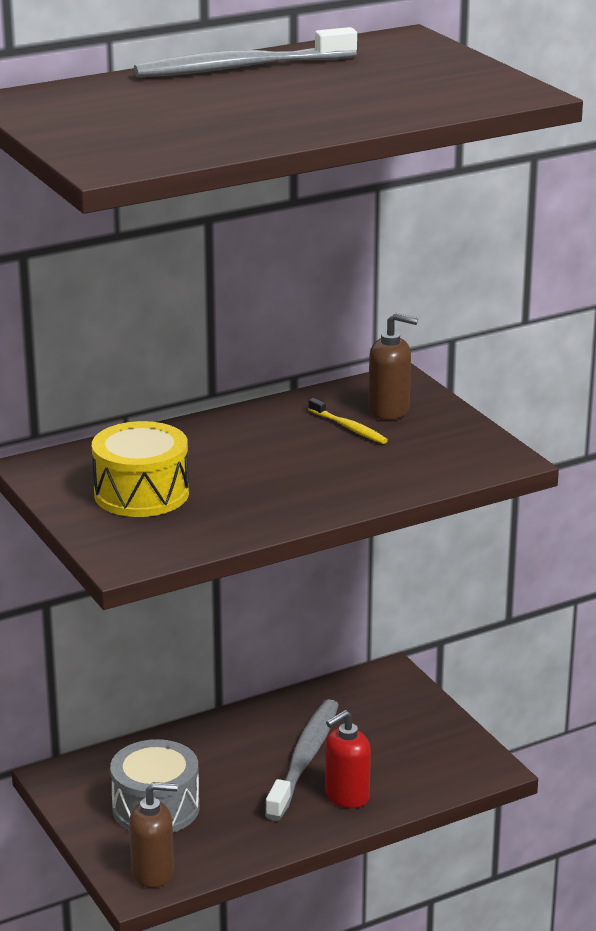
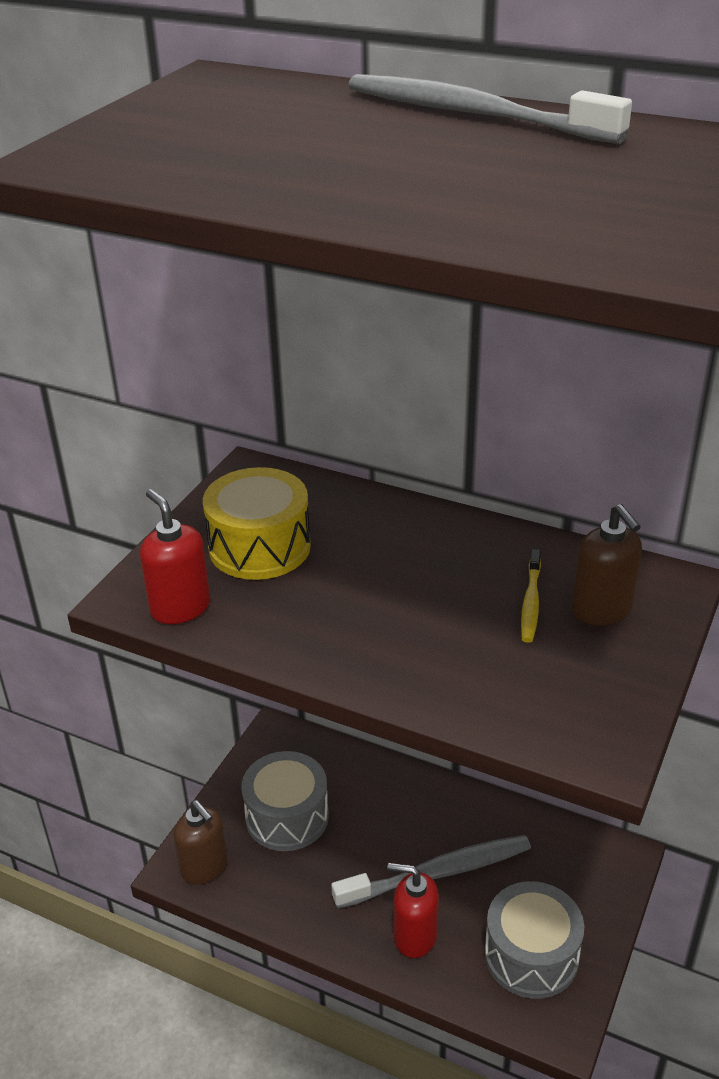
camera: 55 degrees right, 10 degrees up
(166, 544) = (180, 607): none -> red soap dispenser
(422, 752) = (531, 955): none -> grey drum

